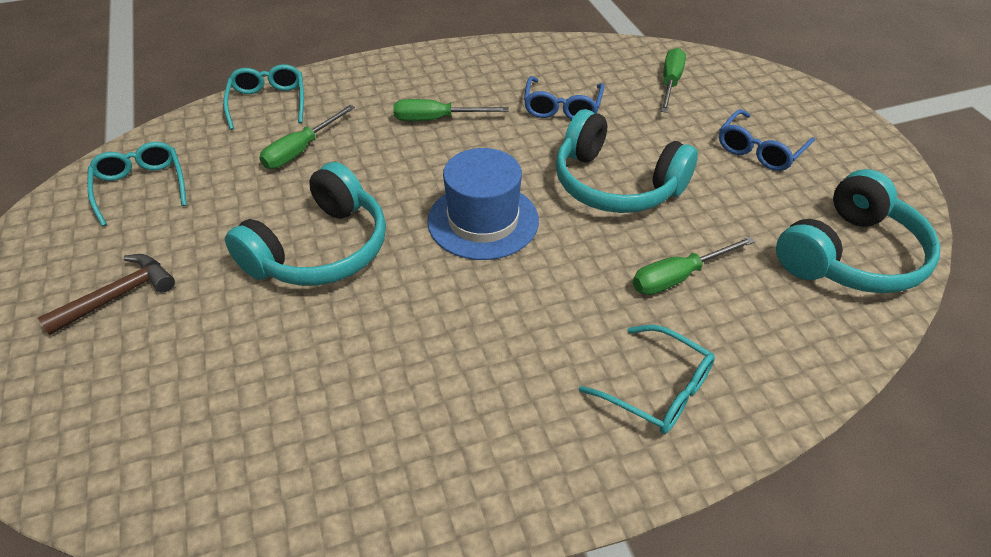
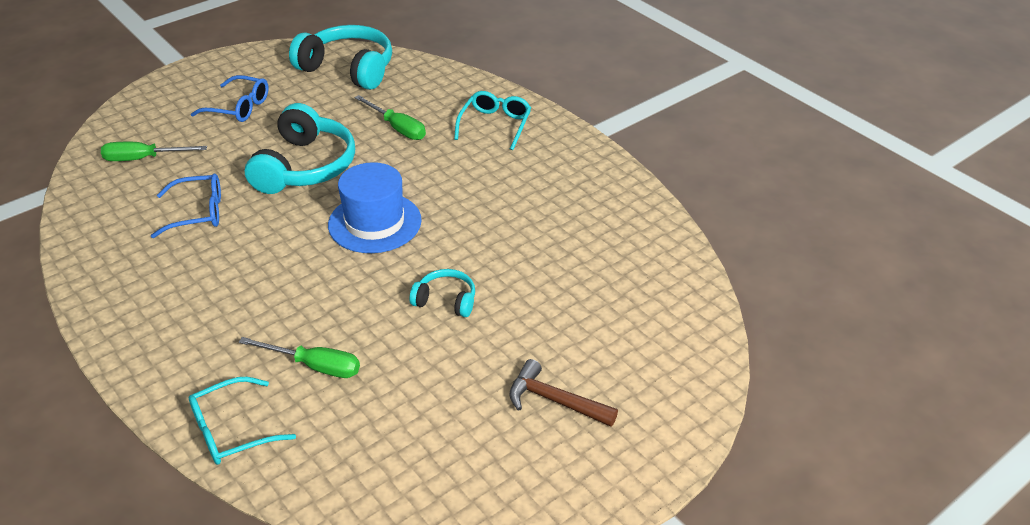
camera: 110 degrees left, 5 degrees down
(141, 187) = (415, 466): turquoise glasses -> none
(320, 249) = (446, 300): turquoise headphones -> turquoise headphones, size x0.50
(437, 119) = (236, 287): green screwdriver -> none

